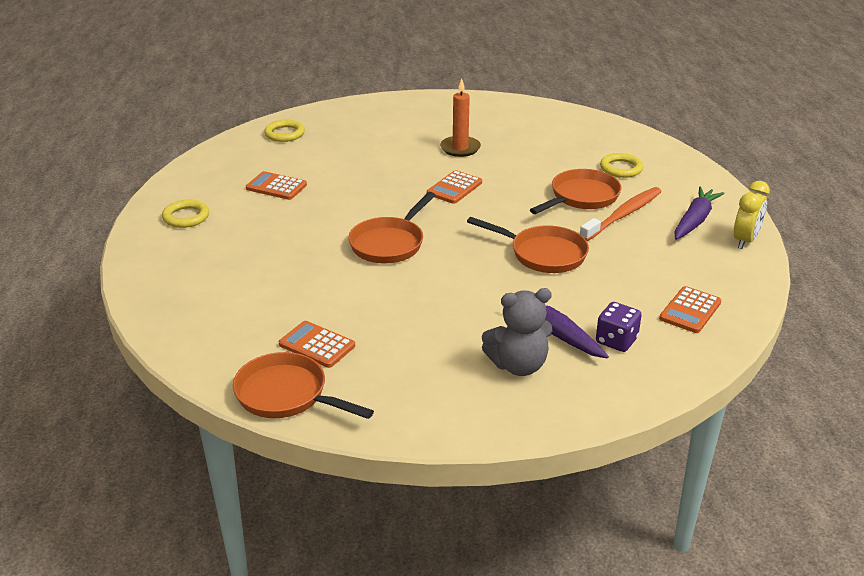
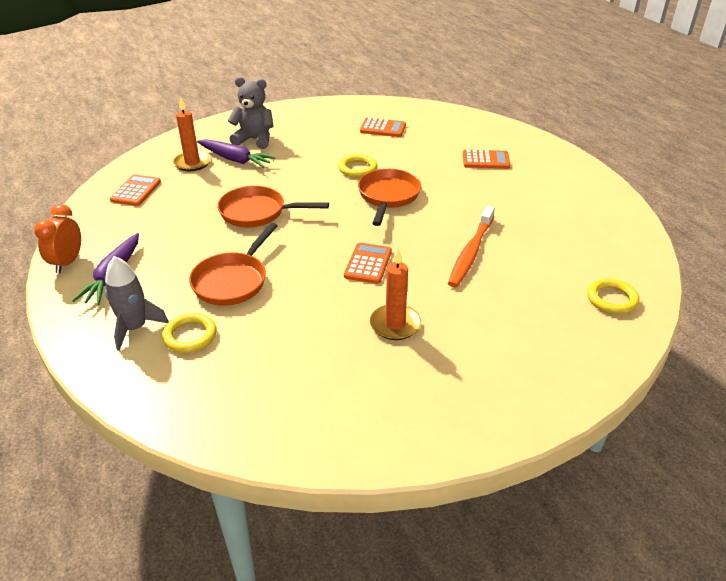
camera: 160 degrees right, 5 degrees up
(186, 217) = (569, 185): yellow ring -> yellow ring (358, 169)
(276, 187) = (535, 228): orange calculator -> orange calculator (485, 160)
(286, 395) = (378, 107): orange pan -> none
(518, 365) = (254, 140): grey teddy bear -> grey teddy bear turned 45 degrees clockwise
(616, 341) = (192, 163): purple dice -> orange candle
(623, 215) = (187, 267): orange toothbrush -> orange toothbrush (471, 252)
(666, 180) = (135, 328): none -> grey rocket
(745, 241) = (67, 262): yellow clock -> orange clock

